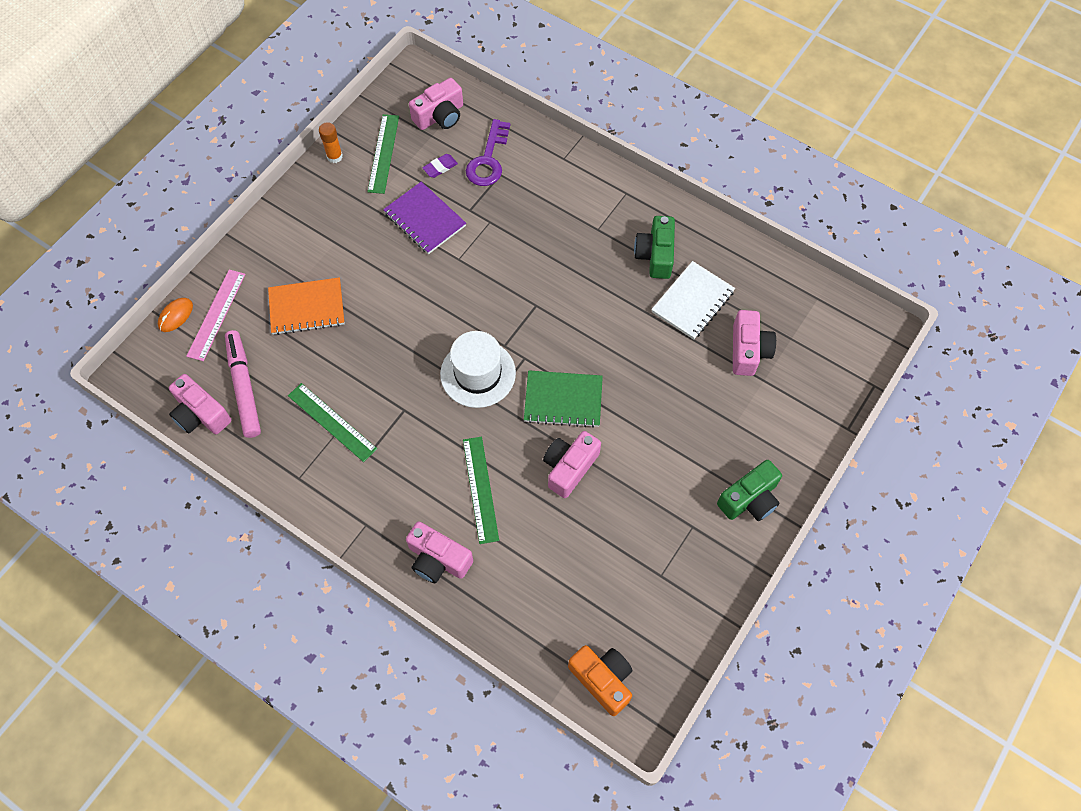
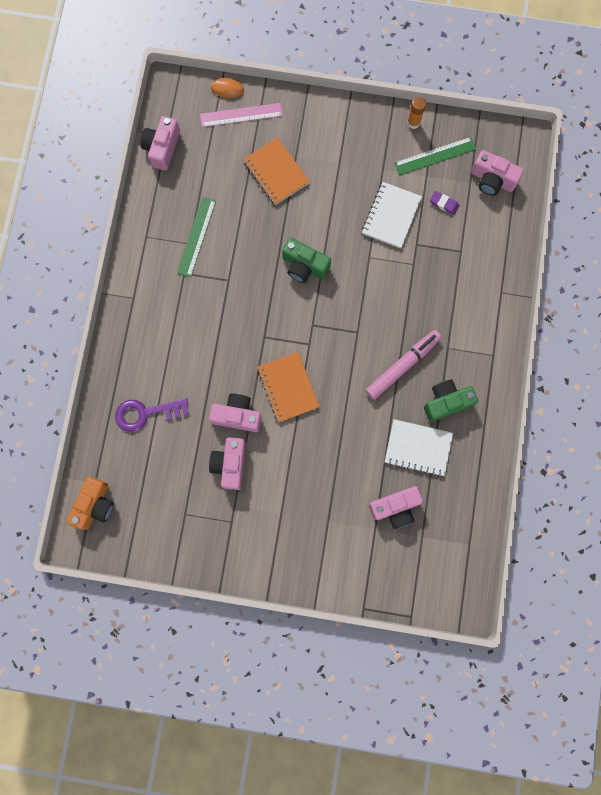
camera: 65 degrees right, 15 degrees up
(244, 387) = (195, 164): pink marker -> pink marker (402, 366)
(425, 219) = (391, 216): purple notebook -> white notebook
(438, 559) = (130, 357): pink camera -> pink camera (230, 464)
(478, 373) = (280, 317): white hat -> none
(480, 489) = (193, 361): green ruler -> none
(488, 160) = (469, 236): purple key -> purple key (145, 413)
(563, 400) = (288, 387): green notebook -> orange notebook
(749, 499) = (271, 555): green camera -> green camera (304, 266)

